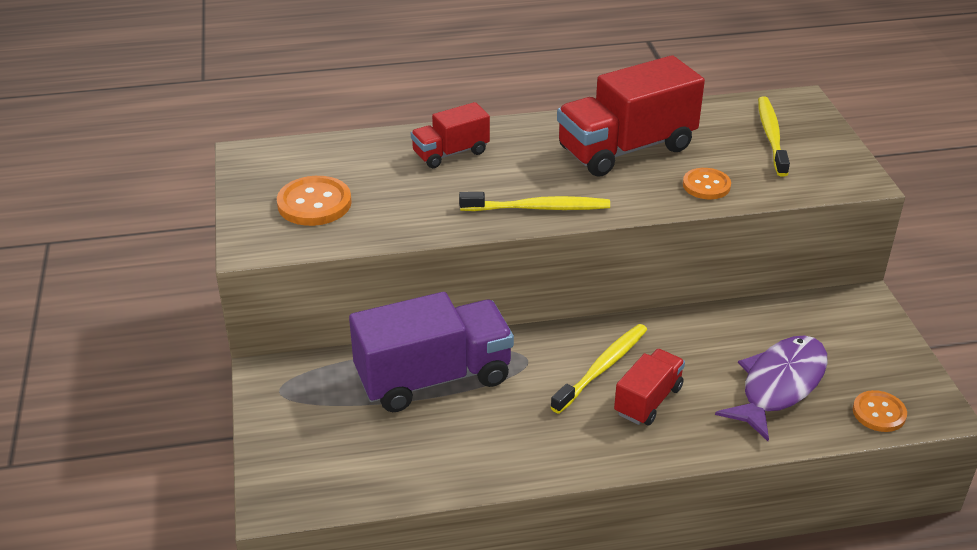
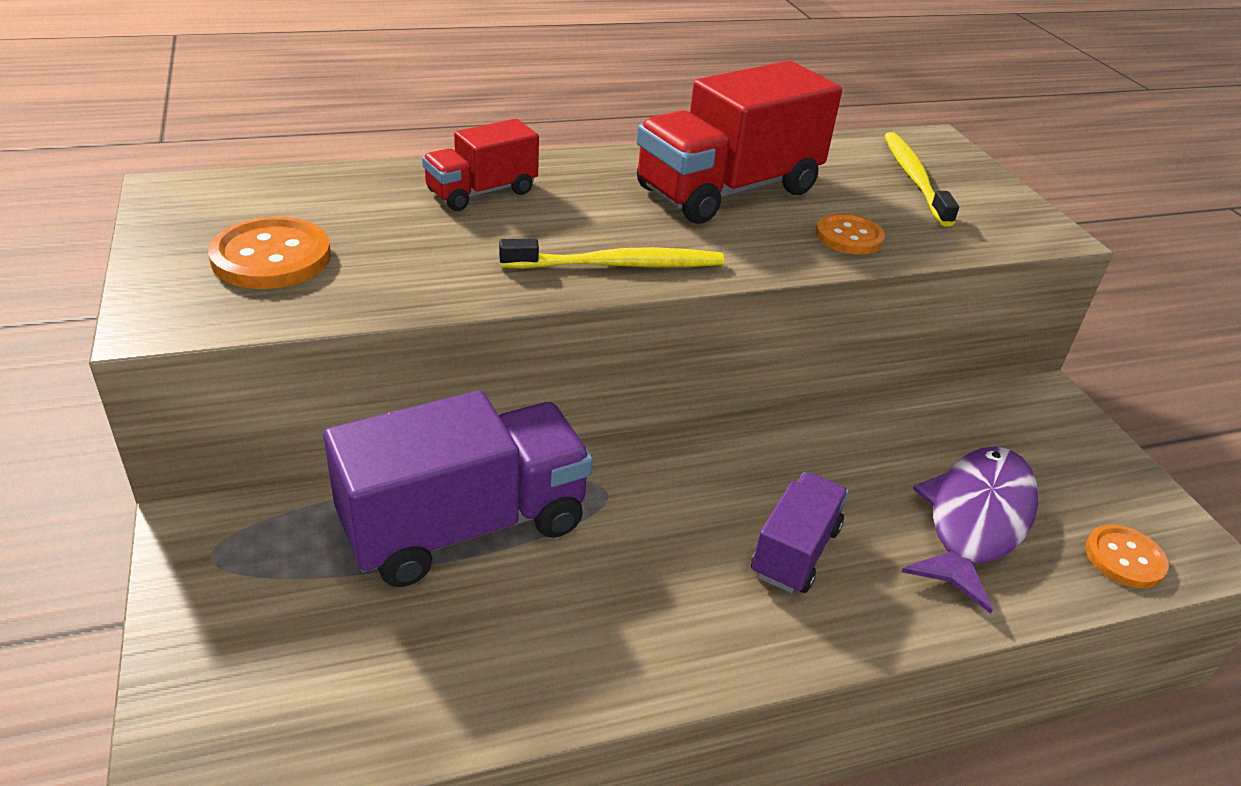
camera: 10 degrees left, 0 degrees up
(602, 368) = (719, 501): yellow toothbrush -> none
(648, 400) = (795, 551): red truck -> purple truck

